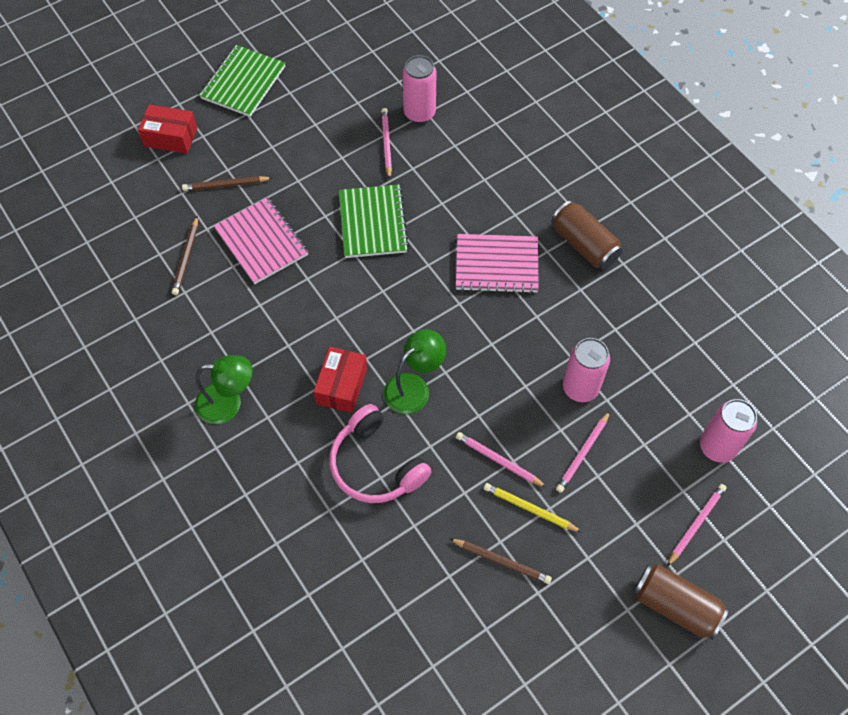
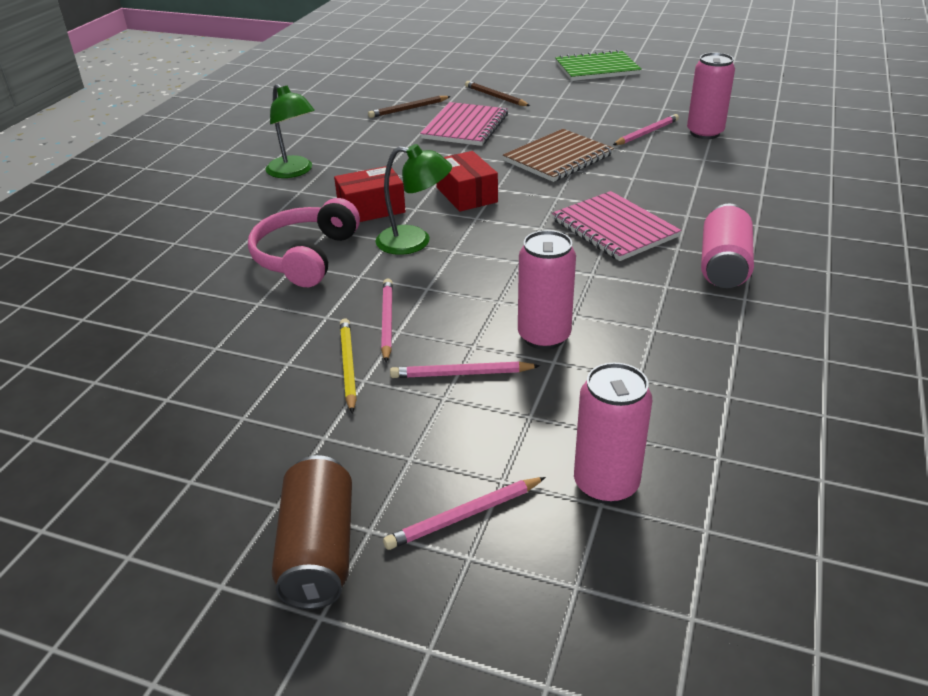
camera: 55 degrees right, 25 degrees down
(170, 137) = (504, 67): red box -> red box (466, 195)
(373, 223) = (558, 158): green notebook -> brown notebook
(501, 561) = (262, 374): brown pencil -> none
(584, 245) = (723, 265): brown can -> pink can
(696, 524) = (464, 516): pink pencil -> pink pencil turned 150 degrees clockwise

